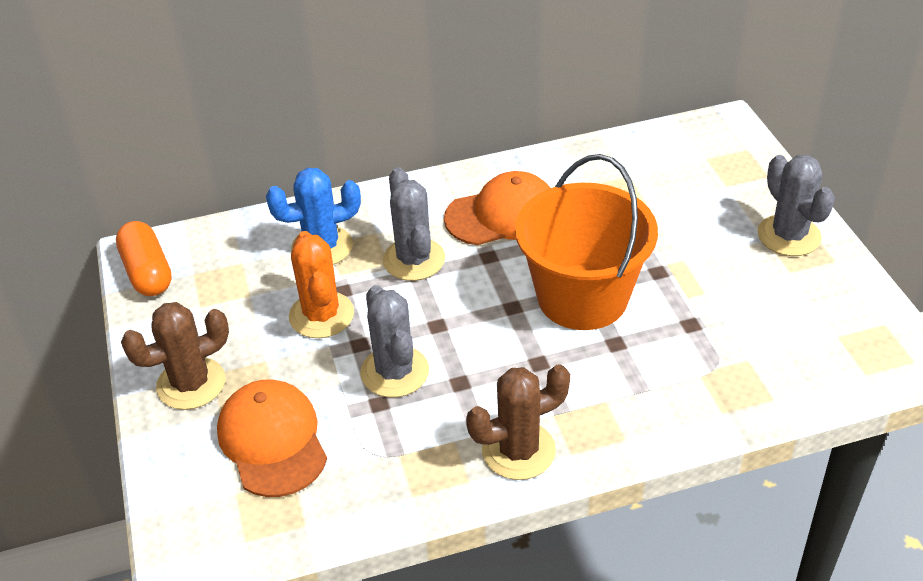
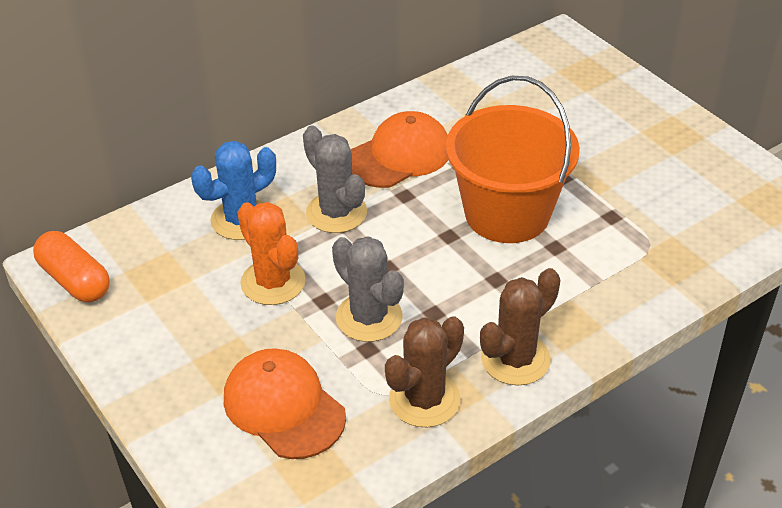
camera: 20 degrees left, 0 degrees up
(191, 384) = (175, 374): brown cactus -> brown cactus (424, 399)
(789, 236) = (658, 124): grey cactus -> none

